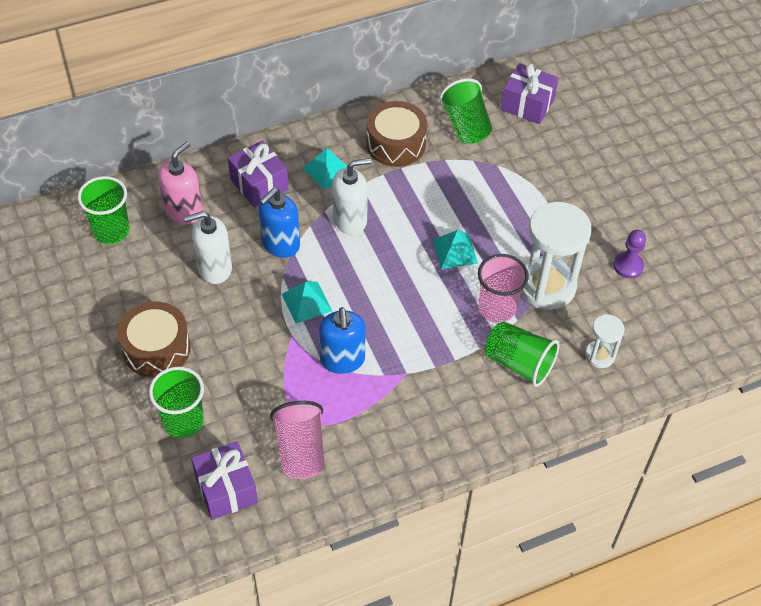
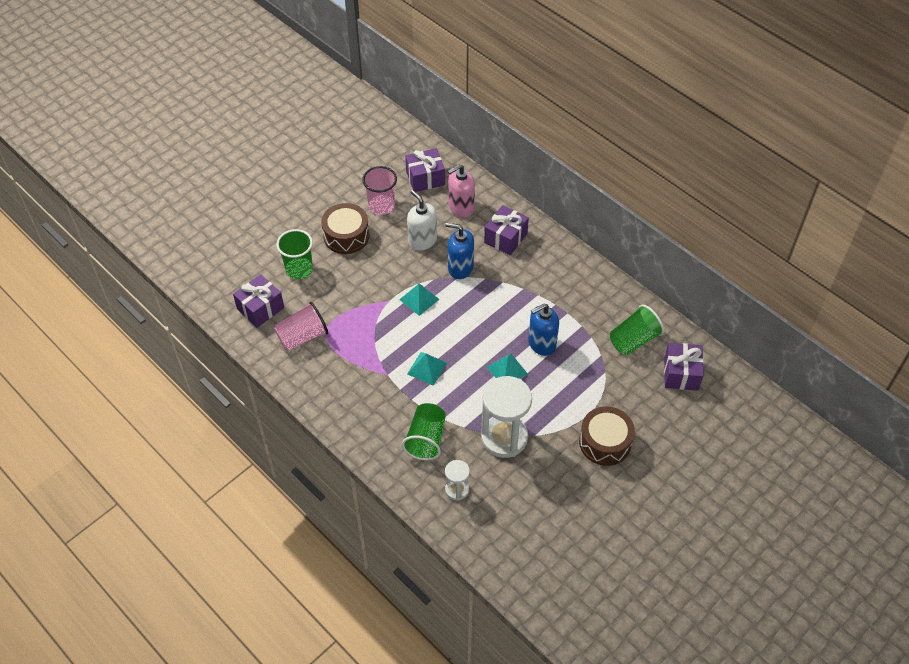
camera: 70 degrees right, 0 degrees up
(111, 231) = (425, 178): green cup -> purple gift
(184, 211) = (461, 207): pink soap dispenser -> pink soap dispenser turned 135 degrees clockwise
(327, 170) = (540, 271): turquoise pyramid -> turquoise pyramid (427, 368)
(342, 360) = (382, 335): blue soap dispenser -> blue soap dispenser (541, 344)
(350, 220) = (502, 299): white soap dispenser -> none
(396, 144) = (588, 302): brown drum -> brown drum (605, 442)
(497, 308) = (468, 411): pink cup -> pink cup (381, 206)
(628, 266) = (552, 487): purple pawn -> none

